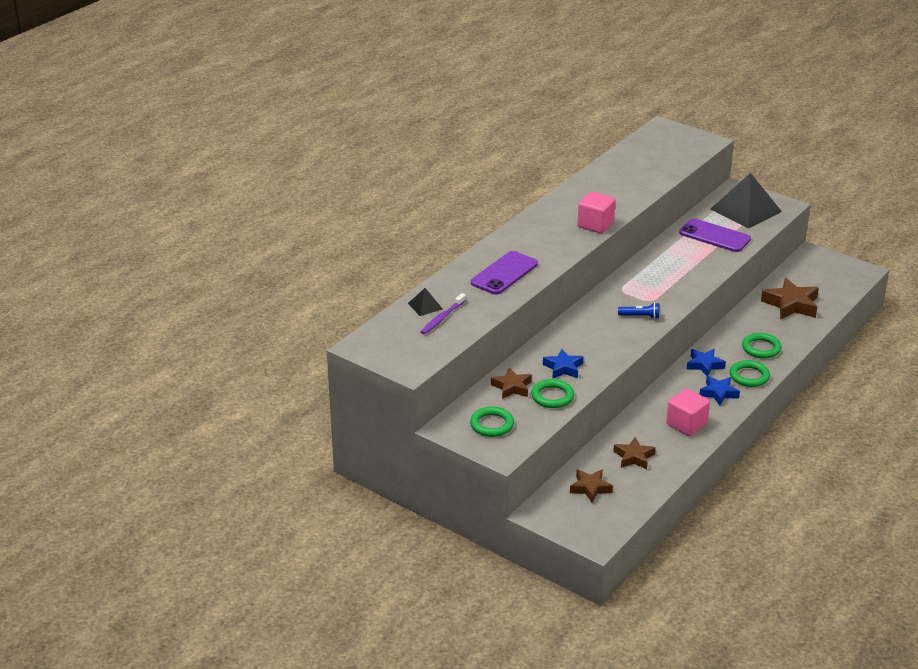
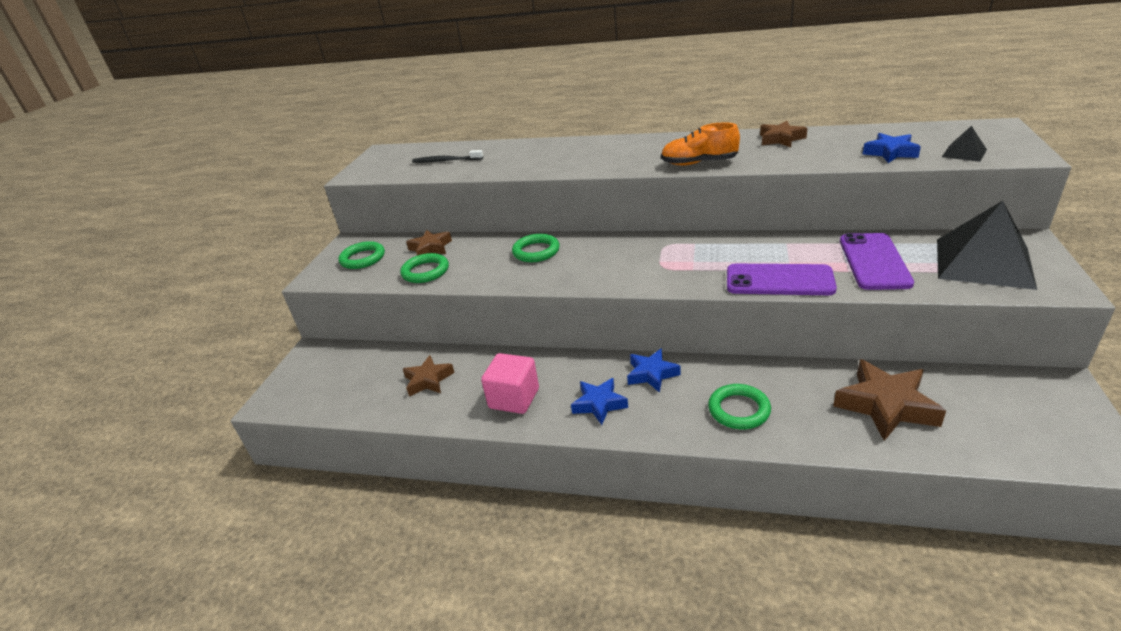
camera: 70 degrees right, 0 degrees up
(425, 306) = (461, 150): black pyramid -> black pyramid (964, 153)
(442, 318) = (446, 161): purple toothbrush -> black toothbrush
(504, 273) = (547, 158): purple phone -> purple phone (779, 280)
(563, 368) = (482, 261): blue star -> blue star (890, 153)
(590, 488) = (361, 369): brown star -> brown star (781, 139)
(595, 224) = (699, 163): pink cube -> orange shoe
(640, 316) = (622, 271): blue flashlight -> none
(749, 376) = (660, 419): green ring -> green ring (536, 251)

